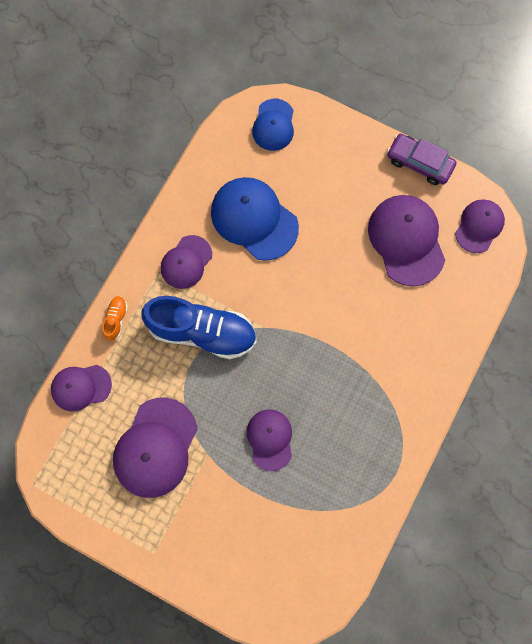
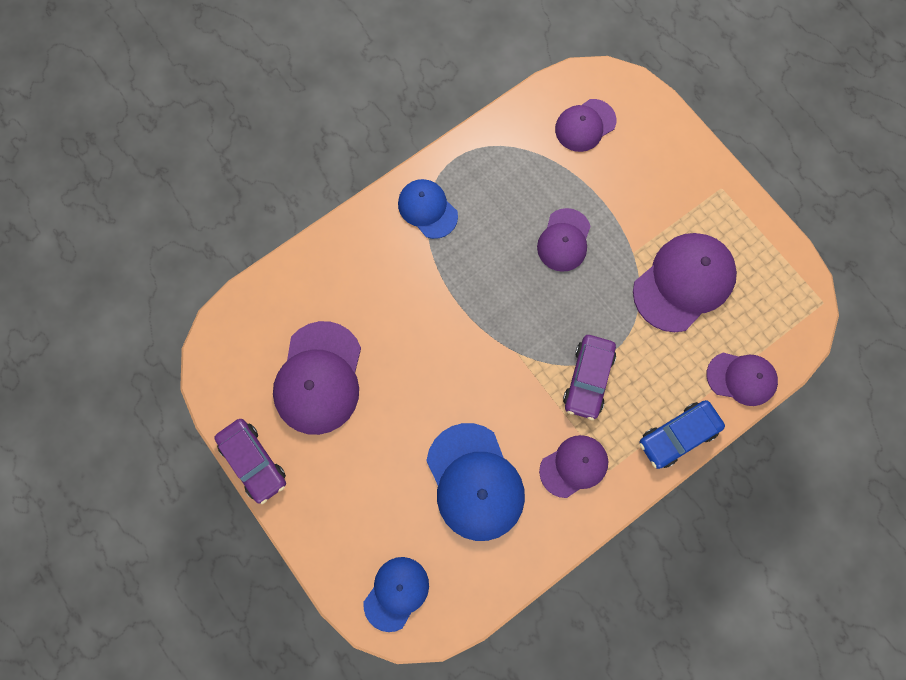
camera: 155 degrees left, 0 degrees up
(116, 319) = (678, 435): orange shoe -> blue car
(202, 332) = (588, 379): blue shoe -> purple car
(396, 414) = (427, 209): none -> blue cap
(479, 226) = (232, 357): purple cap -> purple cap (585, 125)

